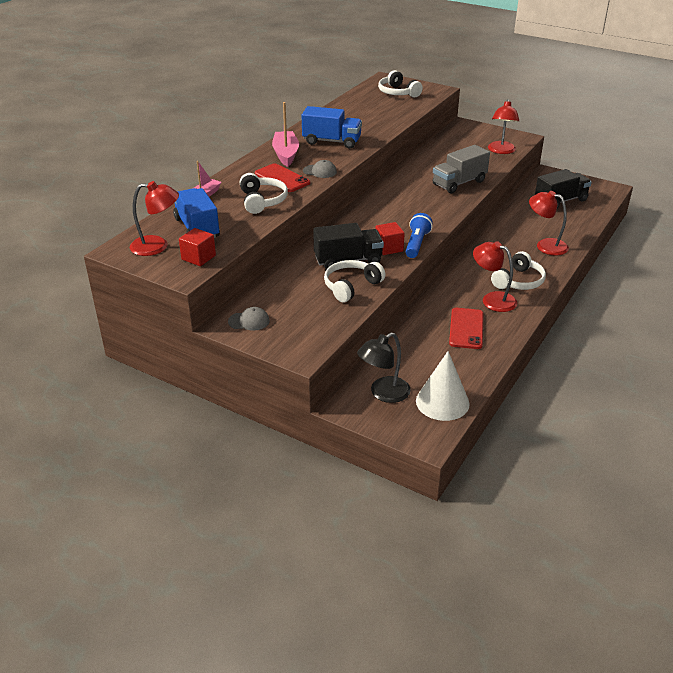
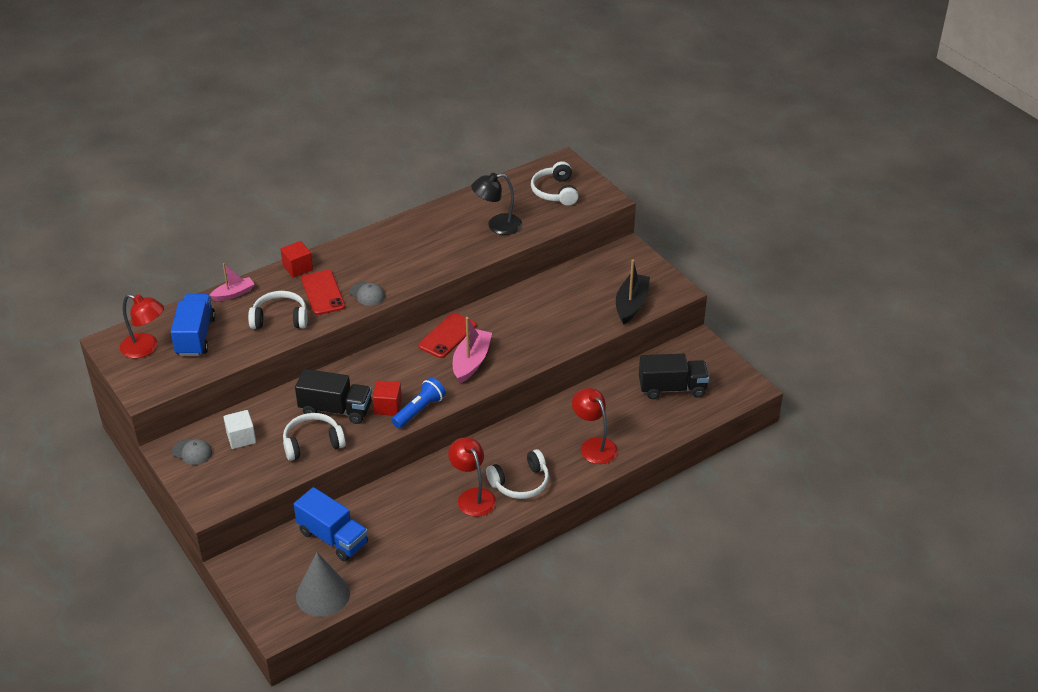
camera: 25 degrees right, 5 degrees up
(198, 257) = (170, 374): red cube -> red cube (298, 268)
(262, 201) = (280, 319): white headphones -> white headphones turned 105 degrees counterclockwise
(284, 300) = (241, 438): none -> white cube
(286, 154) = (354, 258): pink boat -> pink boat (471, 362)
(331, 141) = (416, 252): blue truck -> blue truck (333, 538)
(383, 393) = (279, 566): black lamp -> black lamp (497, 225)
(442, 402) = (323, 594): white cone -> grey cone
(459, 183) = (538, 339): grey truck -> none
(466, 328) = (416, 522): red phone -> red phone (447, 336)
(501, 151) = (631, 304): red lamp -> black boat

